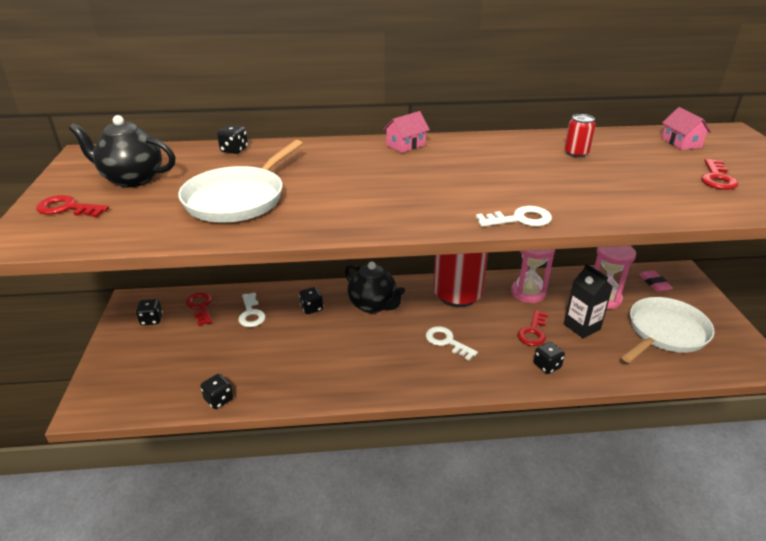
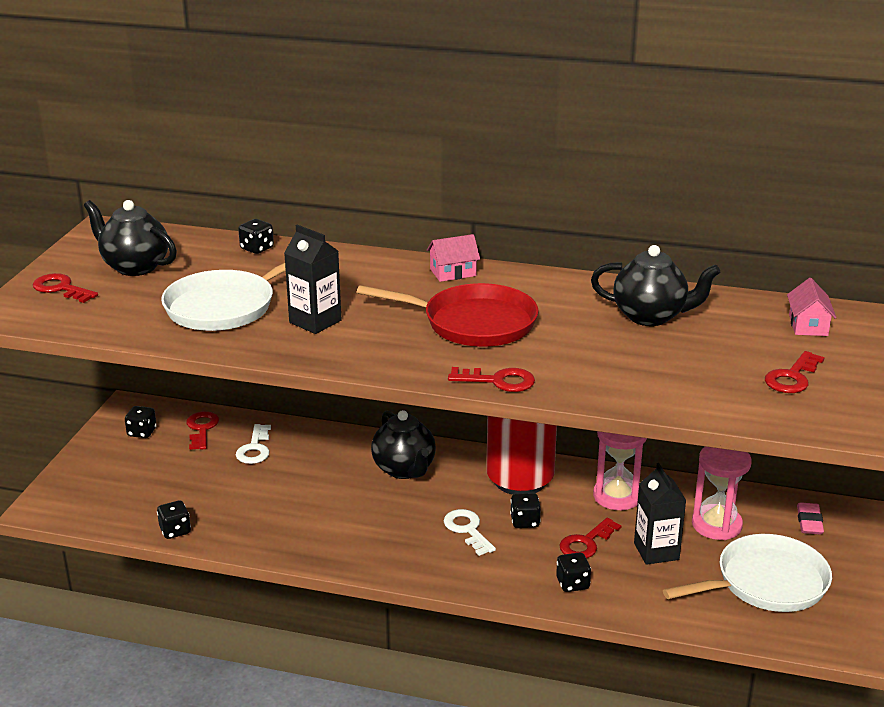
camera: 20 degrees right, 5 degrees down
(311, 308) = (328, 457): black dice -> black dice (525, 522)
(327, 198) = (315, 321): none -> black carton
(456, 178) = (473, 323): none -> red pan
(520, 219) = (498, 381): white key -> red key
(576, 153) = (650, 316): red can -> black teapot

